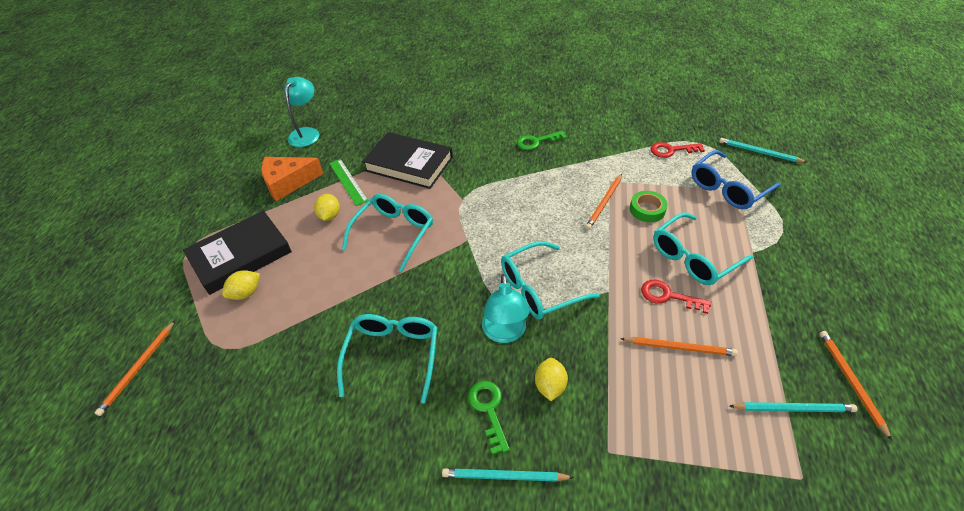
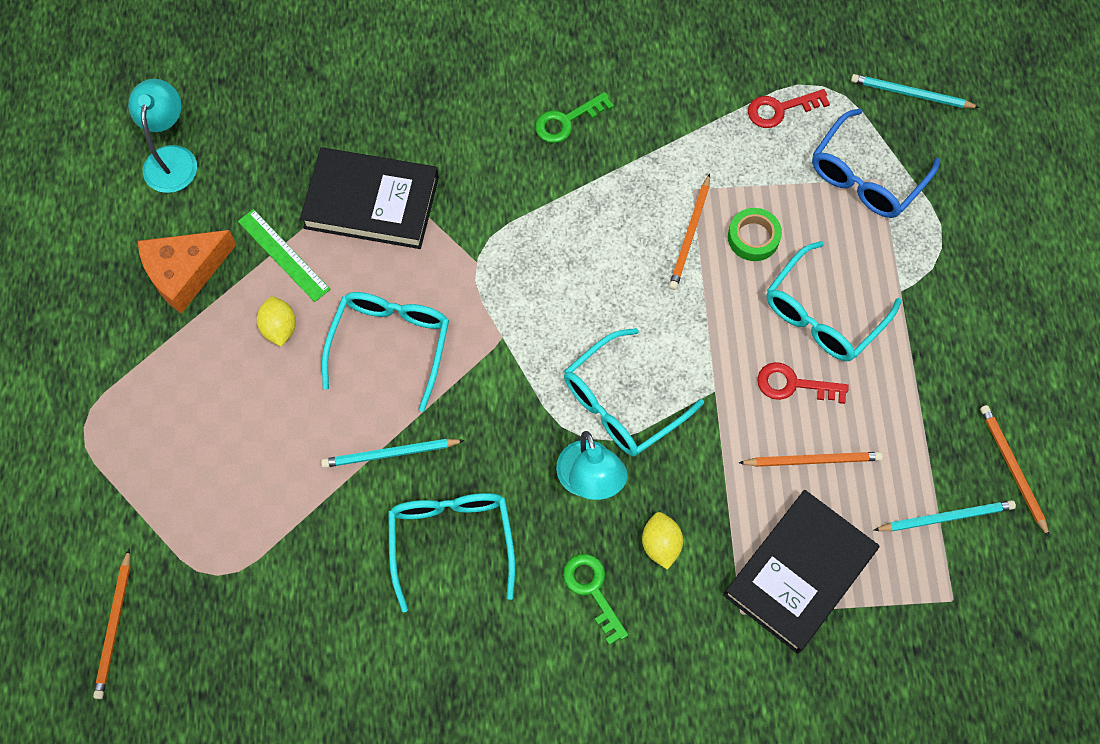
camera: 15 degrees left, 20 degrees up
(240, 255) = (171, 424): black book -> black book (799, 573)
(246, 293) = (210, 486): yellow lemon -> none
(504, 476) = (628, 666): turquoise pencil -> turquoise pencil (390, 454)

